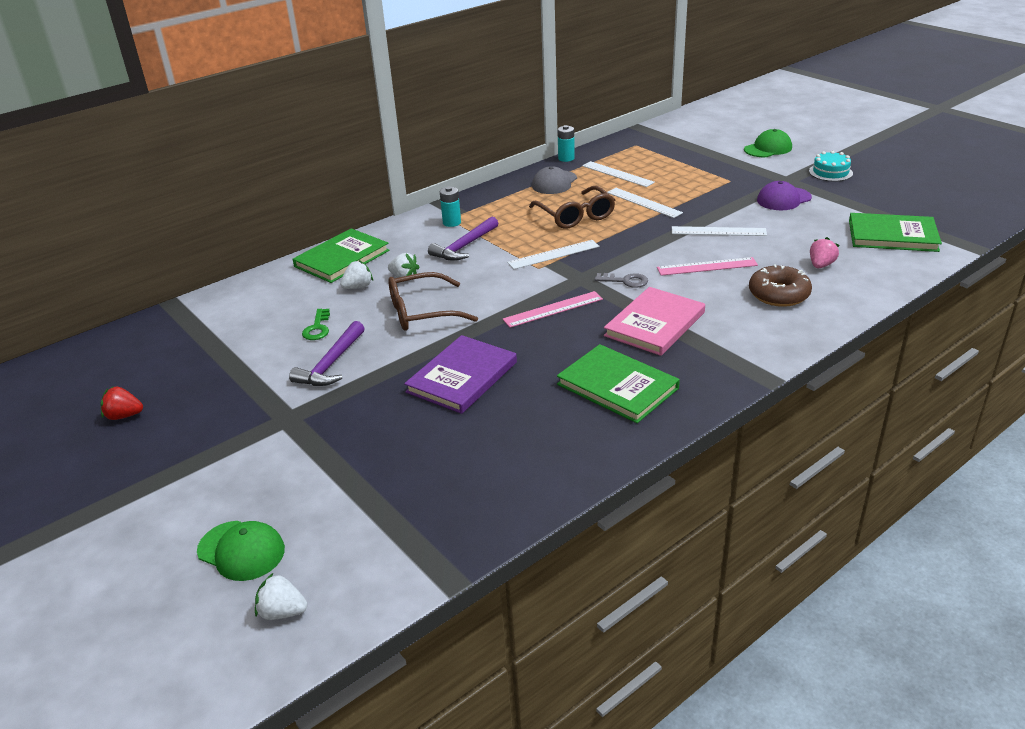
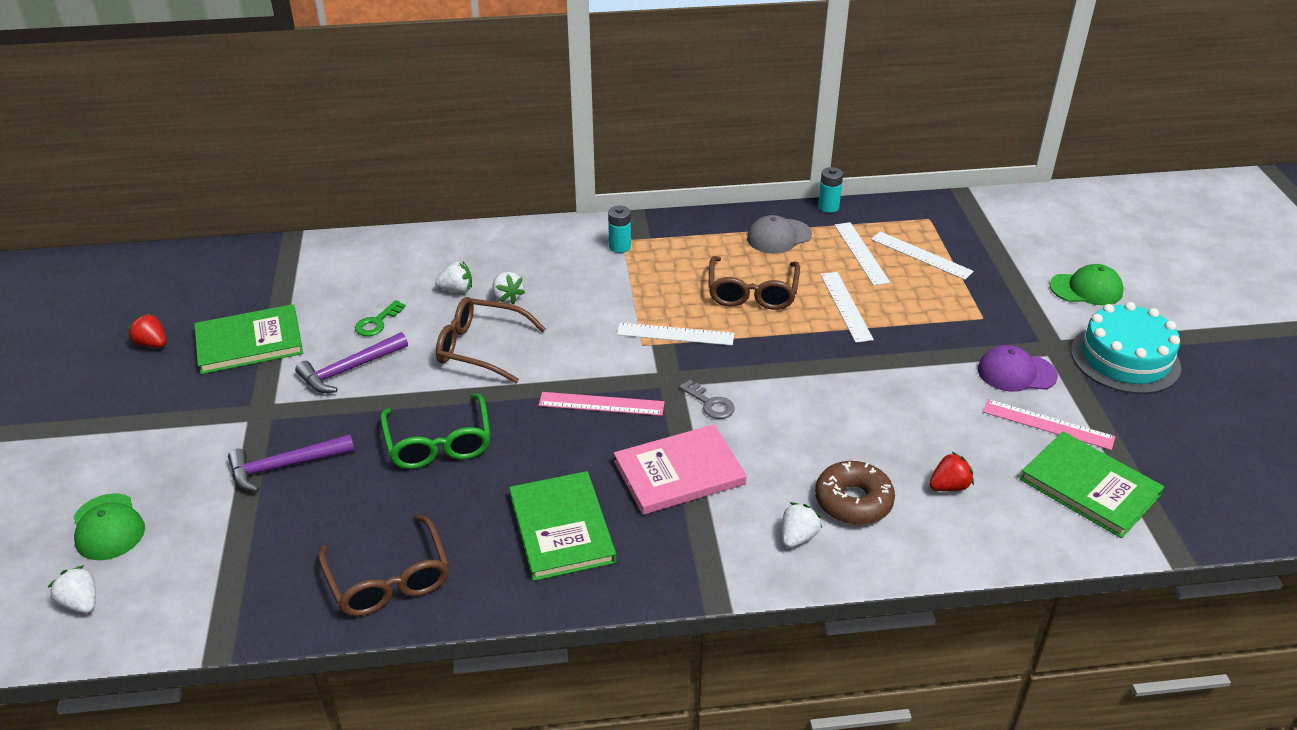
camera: 30 degrees right, 5 degrees up
(342, 258) = (476, 248): green book -> green book (249, 342)
(462, 377) = (438, 442): purple book -> green glasses
(464, 246) = (600, 284): purple hammer -> purple hammer (284, 466)
(530, 471) = (388, 579): none -> brown glasses
(707, 266) = (817, 426): pink ruler -> pink ruler (1048, 424)
(718, 231) = (884, 384): white ruler -> white ruler (921, 255)
(771, 325) = (797, 537): none -> white strawberry
(821, 265) = (949, 486): pink strawberry -> red strawberry
(830, 172) = (1125, 358): turquoise cake -> turquoise cake, size x1.76

